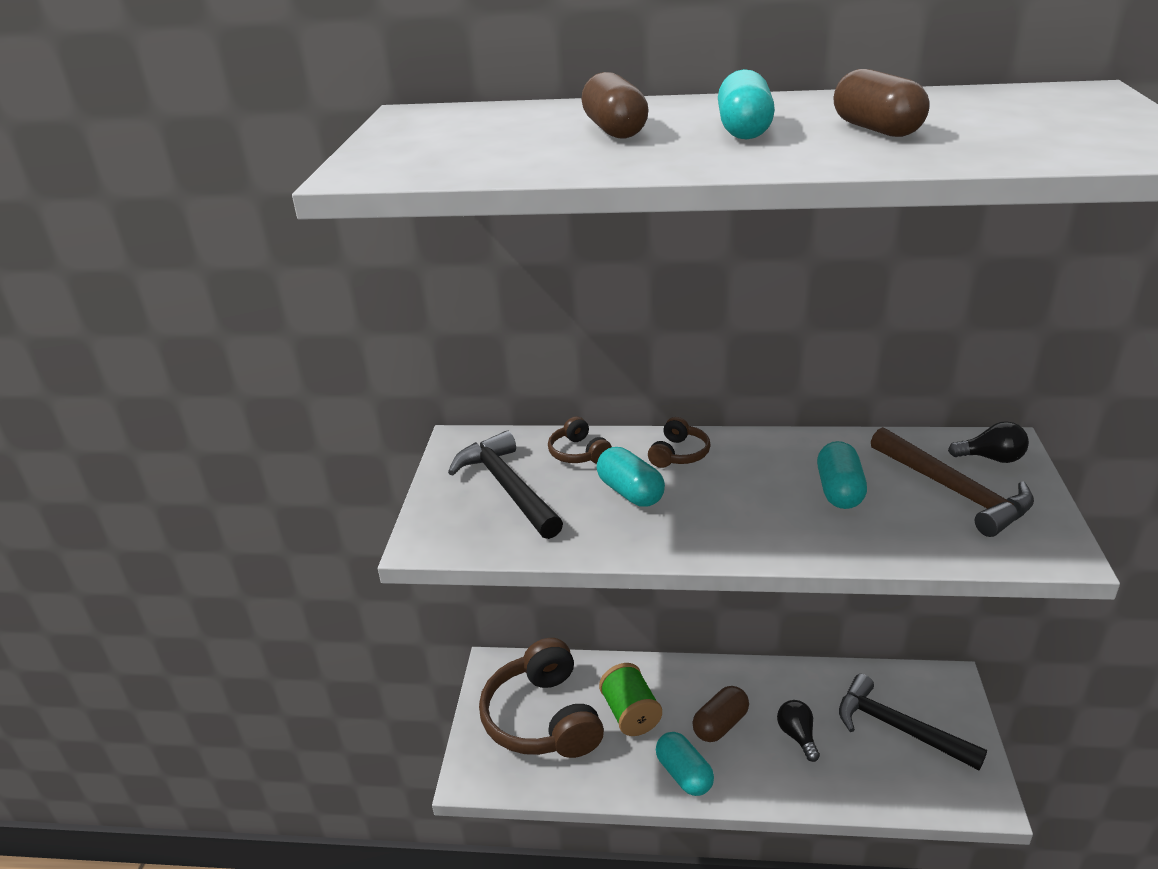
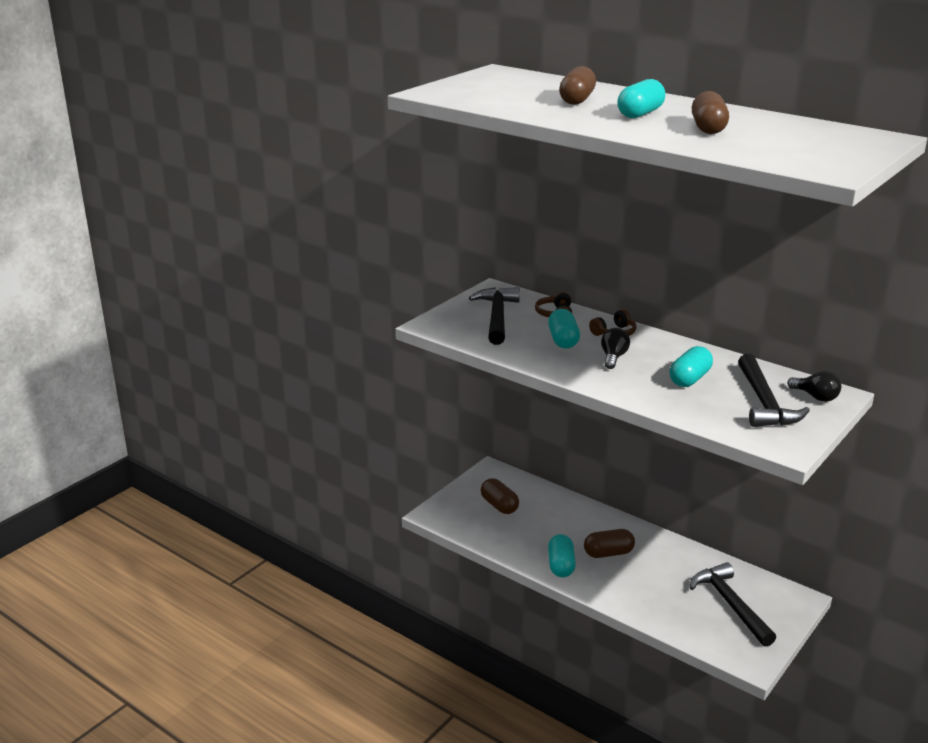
camera: 30 degrees right, 5 degrees down
(543, 718) = (499, 505): brown headphones -> brown capsule
(630, 714) = (555, 525): green spool -> none
(797, 736) = (654, 579): black light bulb -> black light bulb (613, 357)
(954, 491) = (764, 402): brown hammer -> black hammer

